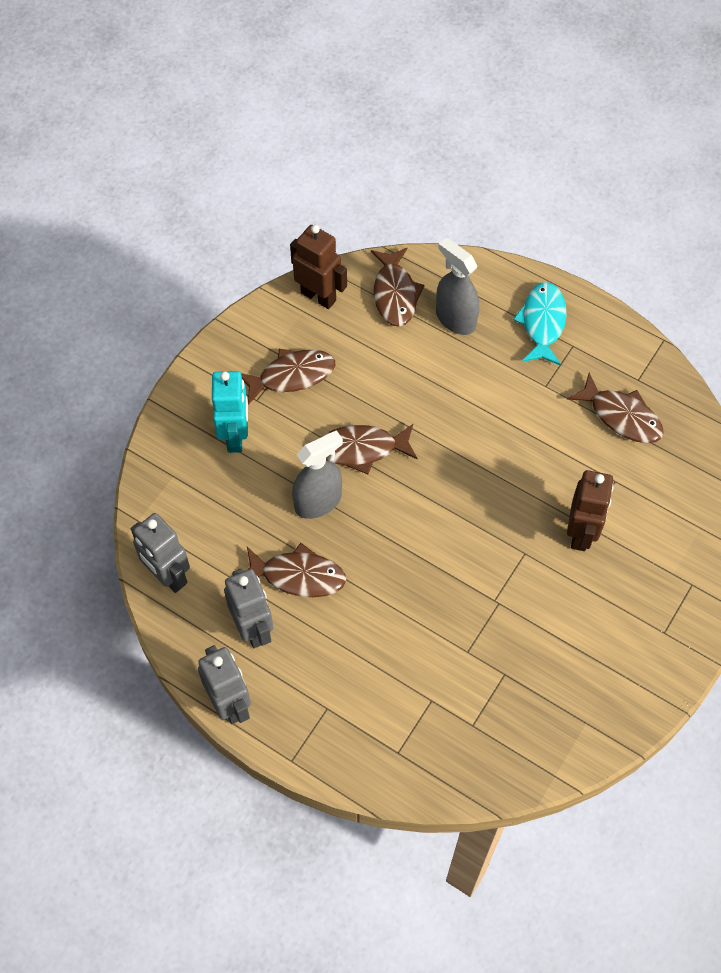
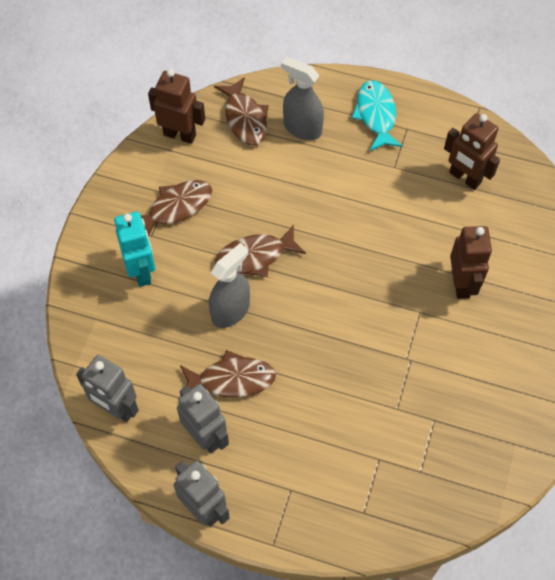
camera: 15 degrees left, 0 degrees up
(621, 416) = (464, 178): brown fish -> brown robot

